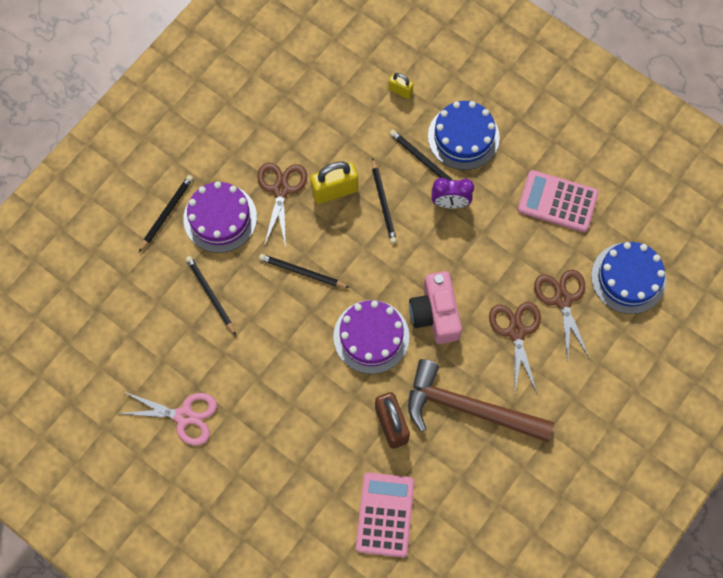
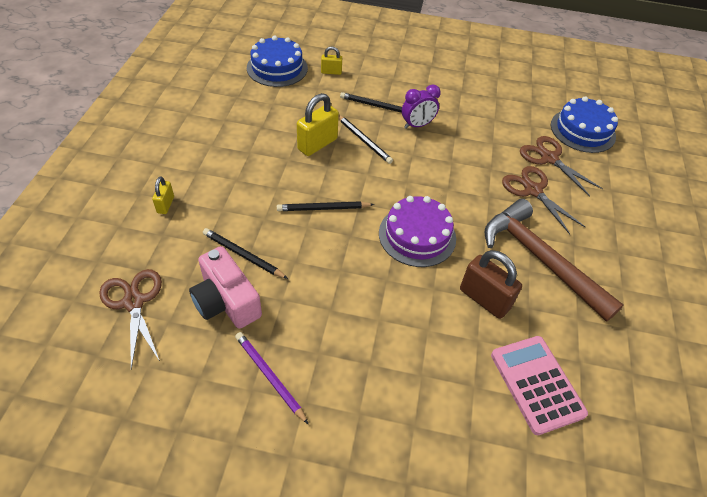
camera: 30 degrees left, 20 degrees down
(166, 213) = (165, 205): black pencil -> yellow padlock
(184, 416) = (269, 377): pink scissors -> purple pencil
(220, 218) = (222, 193): purple cake -> none
(281, 190) = (269, 157): brown scissors -> brown scissors (134, 302)
(435, 313) = (459, 200): pink camera -> pink camera (226, 301)
(463, 137) = (398, 85): blue cake -> blue cake (277, 68)
(468, 408) = (540, 259): brown hammer -> brown hammer turned 60 degrees clockwise
(557, 201) = (495, 102): pink calculator -> none

